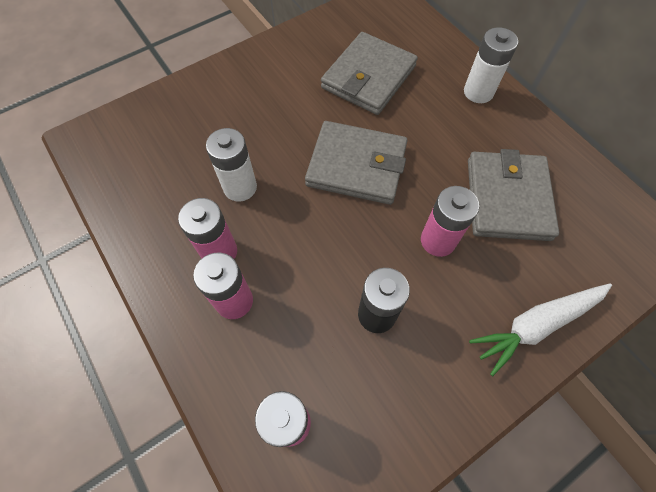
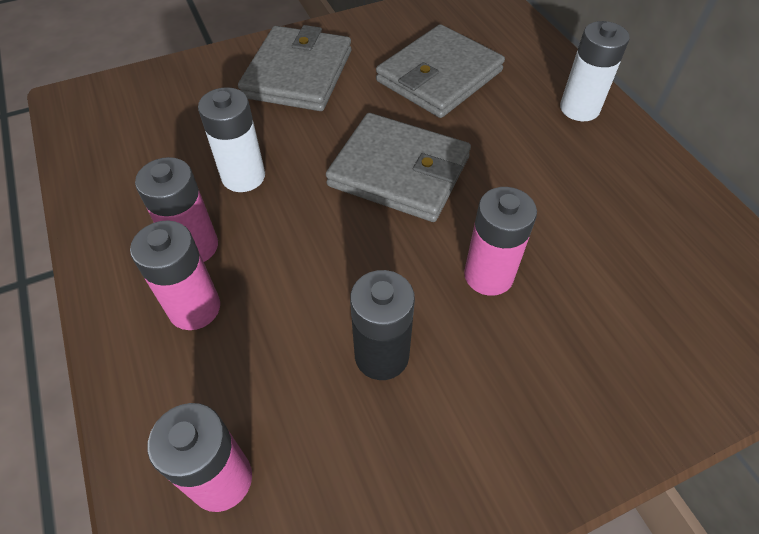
camera: 10 degrees right, 10 degrees down
(507, 199) = (597, 237): grey wallet -> grey wallet (298, 74)
(536, 325) = (611, 407): white carrot -> none

